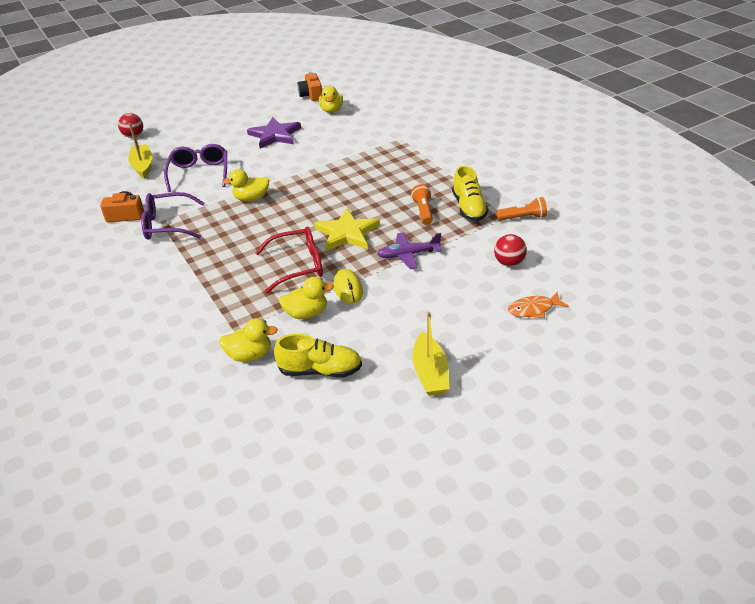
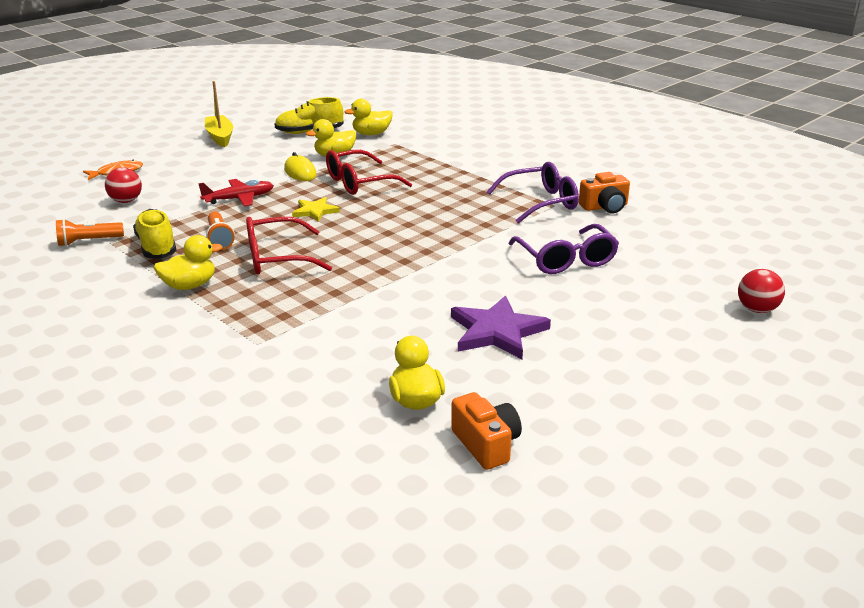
camera: 165 degrees right, 10 degrees down
(143, 166) = (666, 262): yellow boat -> none
(251, 198) = (459, 235): yellow duck -> yellow duck (190, 285)
(347, 233) = (315, 211): yellow star -> yellow star, size x0.59
(383, 190) = (276, 258): none -> red glasses
(408, 255) = (239, 199): purple plane -> red plane

